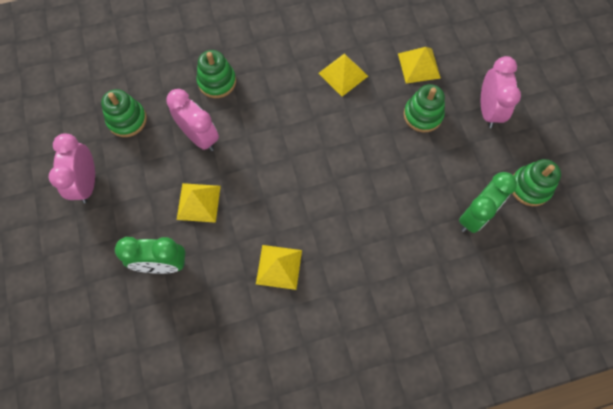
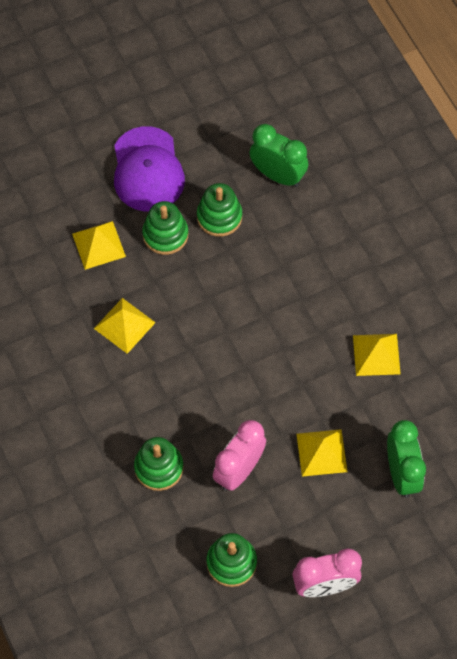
camera: 100 degrees left, 5 degrees down
(488, 110) = (147, 170): pink clock -> purple cap
(530, 187) = (234, 127): green stacking toy -> green stacking toy (219, 217)

